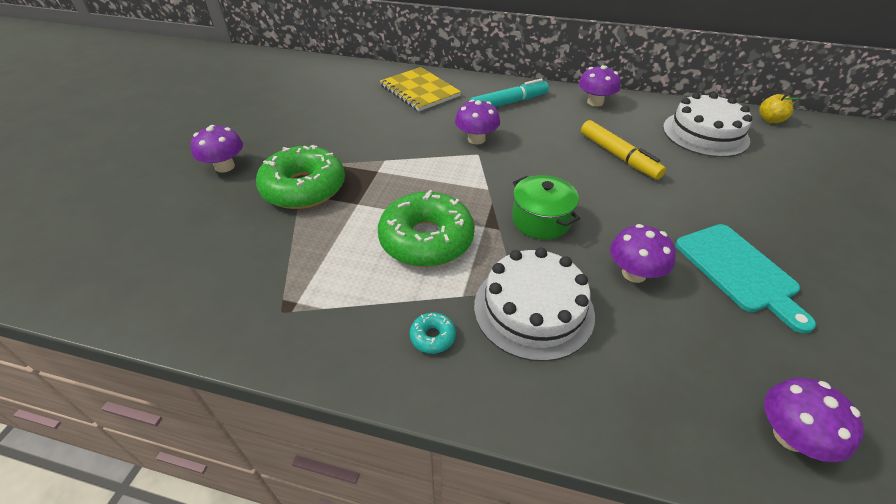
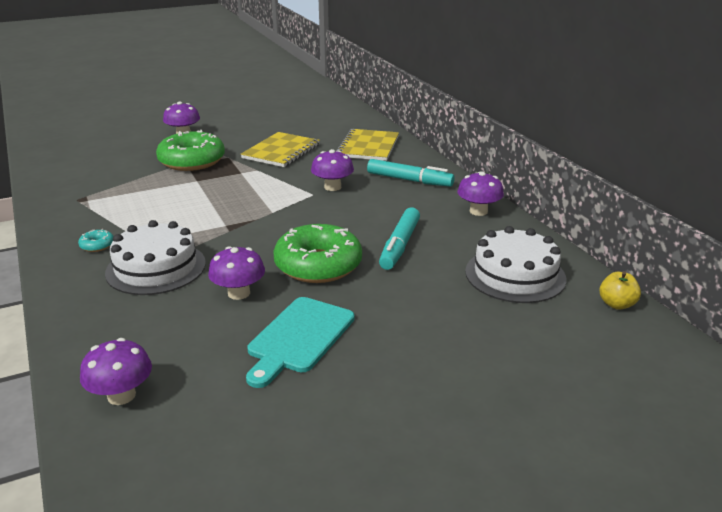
camera: 50 degrees right, 15 degrees down
(363, 131) = (281, 151): none -> yellow notebook
(426, 239) = (186, 212): green donut -> green donut (318, 265)
(541, 220) = (259, 241): green pot -> none
(618, 156) = (400, 245): yellow marker -> turquoise marker

